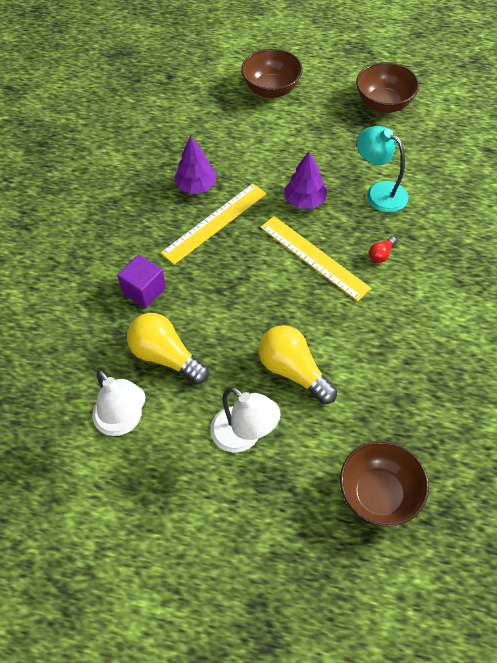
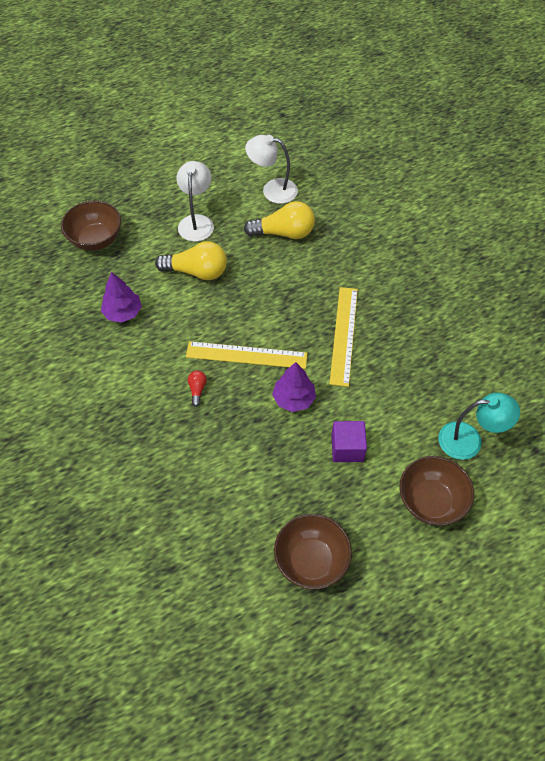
camera: 140 degrees right, 0 degrees up
(144, 290) = (340, 260): purple cube -> purple cube (347, 448)
(196, 186) = (389, 355): purple tree -> purple tree (123, 312)
(244, 436) = (197, 222): white lamp -> white lamp turned 90 degrees clockwise
(379, 192) = (240, 447): turquoise lamp -> turquoise lamp (469, 440)

